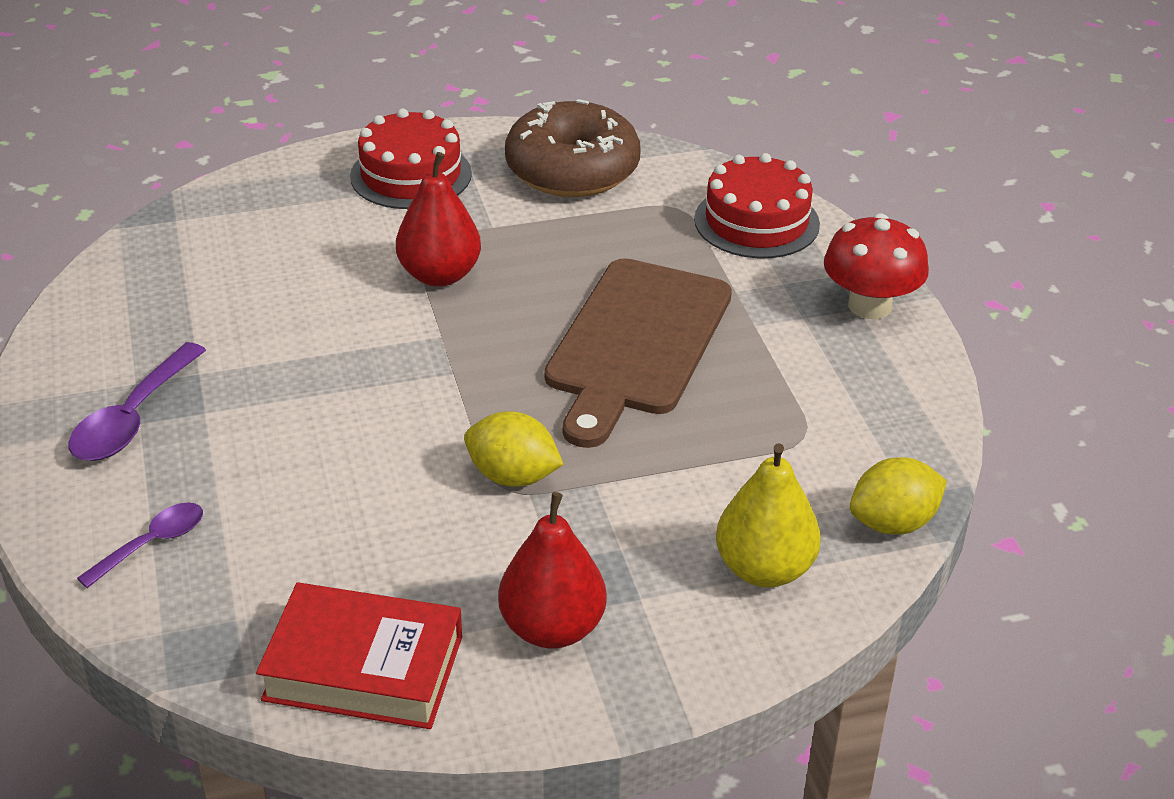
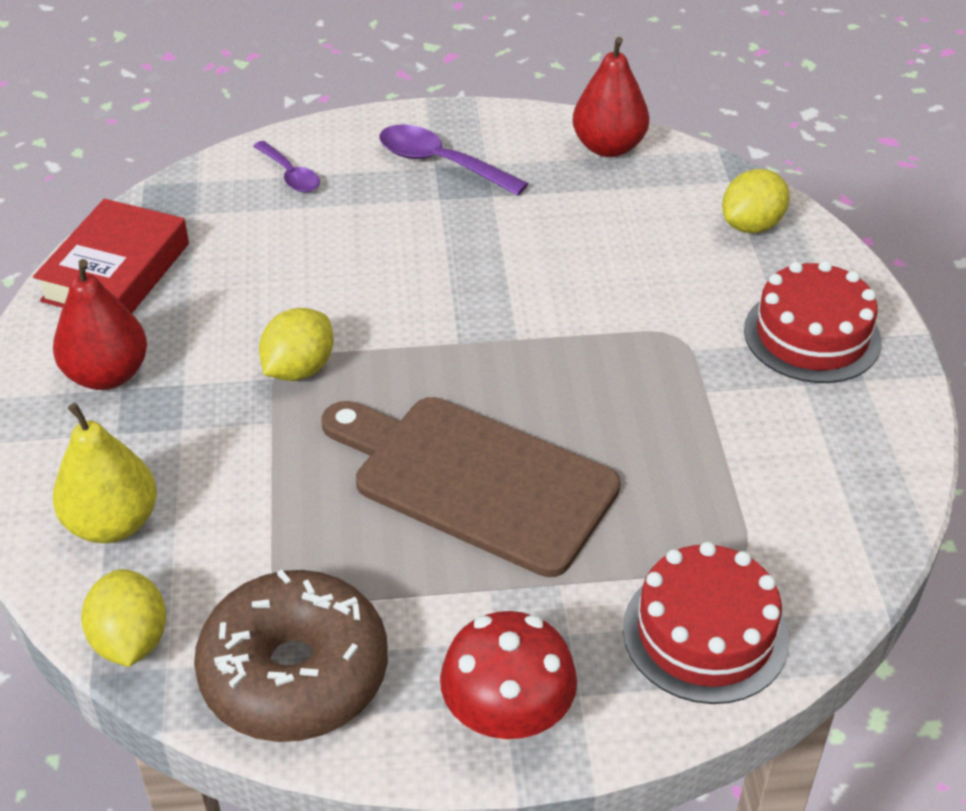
camera: 100 degrees right, 5 degrees up
(251, 206) = (752, 225): none -> yellow lemon
(440, 275) = (619, 344): red pear -> red pear (608, 147)
(572, 170) = (826, 469): brown donut -> brown donut (295, 673)

